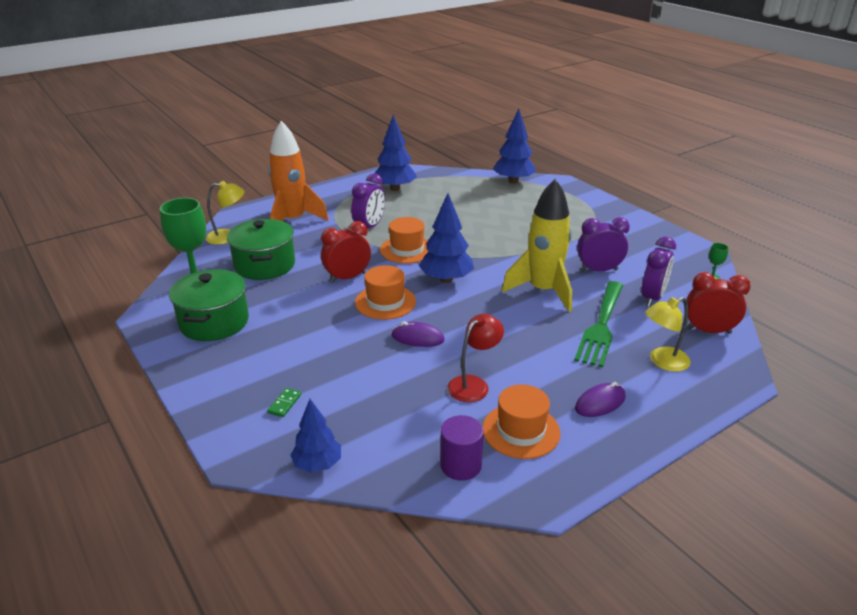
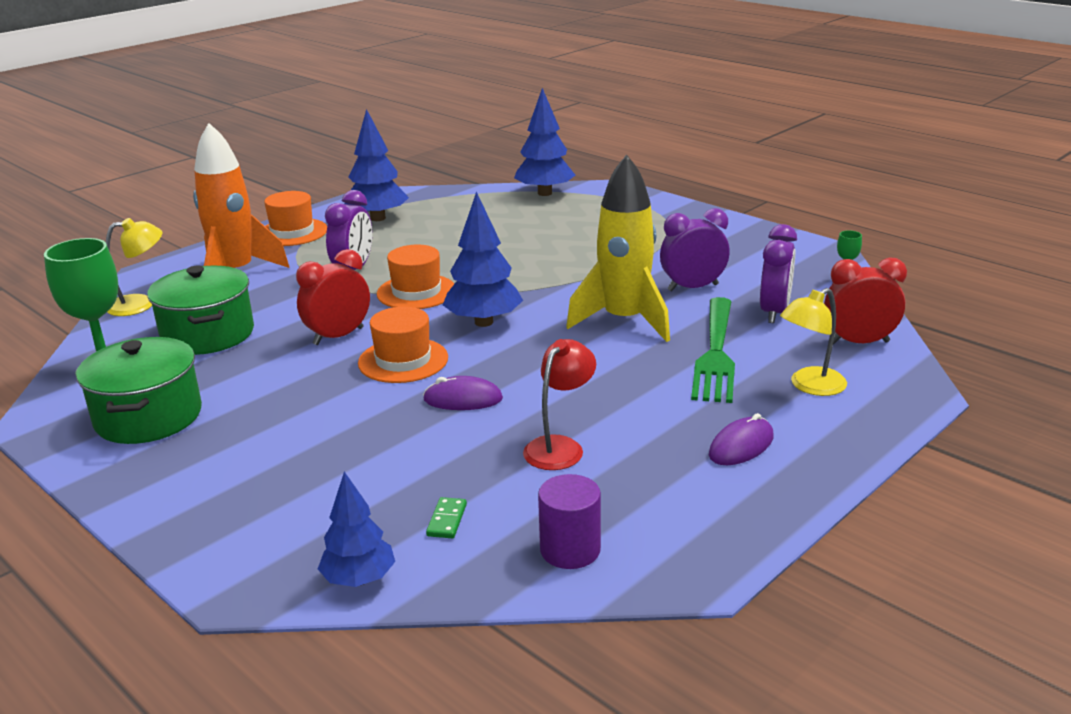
camera: 10 degrees left, 5 degrees down
(284, 404) = (287, 508): green domino -> green domino (447, 520)
(521, 431) = (642, 495): orange hat -> orange hat (292, 232)

